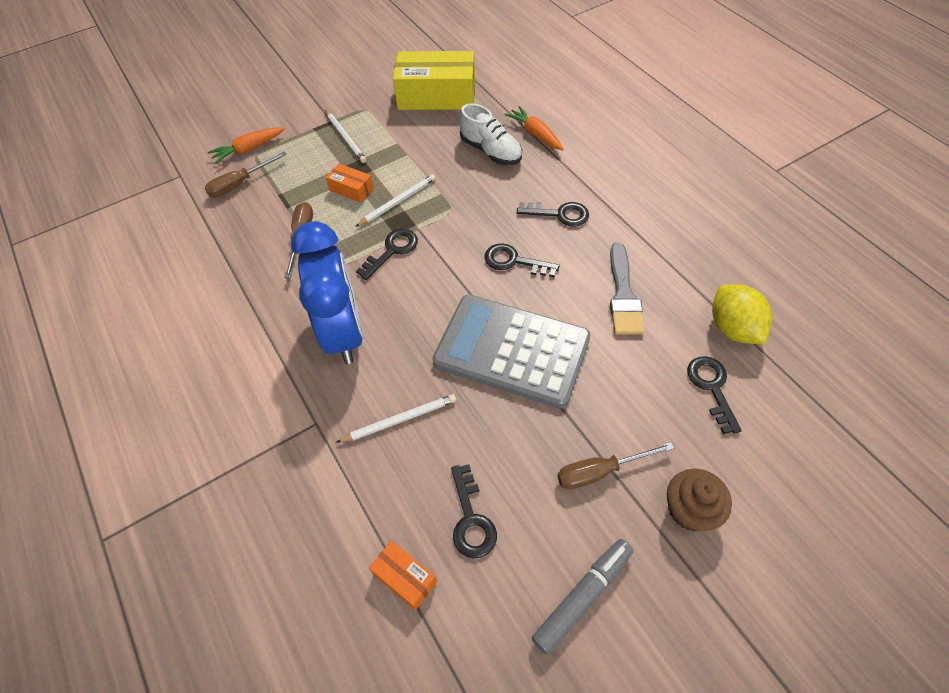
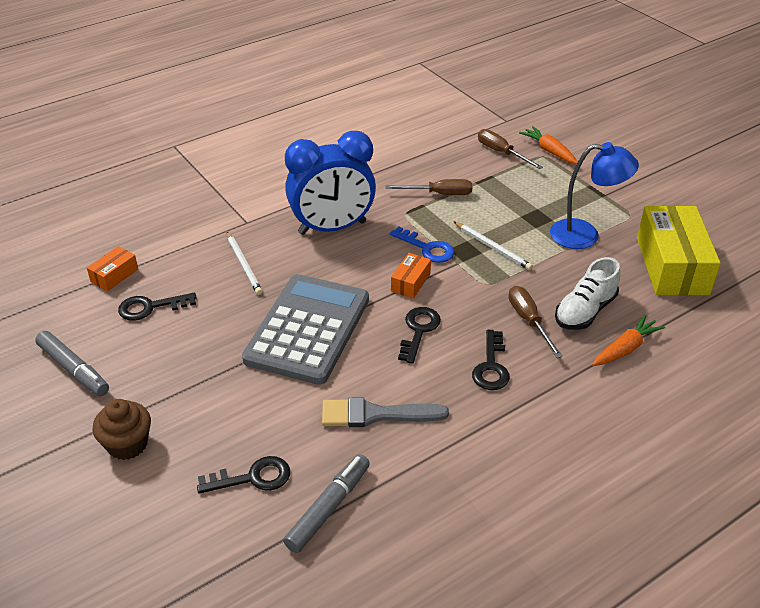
camera: 85 degrees right, 15 degrees down
(345, 138) = (580, 206): white pencil -> none
(351, 189) = (505, 217): orange box -> orange box (410, 282)
(389, 140) = (585, 235): none -> blue lamp
(392, 251) = (427, 248): black key -> blue key
(600, 471) = (176, 385): brown screwdriver -> brown screwdriver (529, 321)
(733, 328) = (328, 508): yellow lemon -> grey marker

